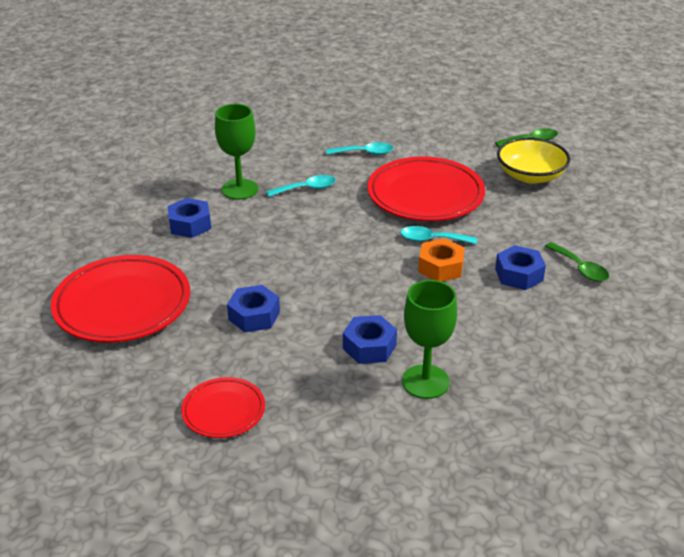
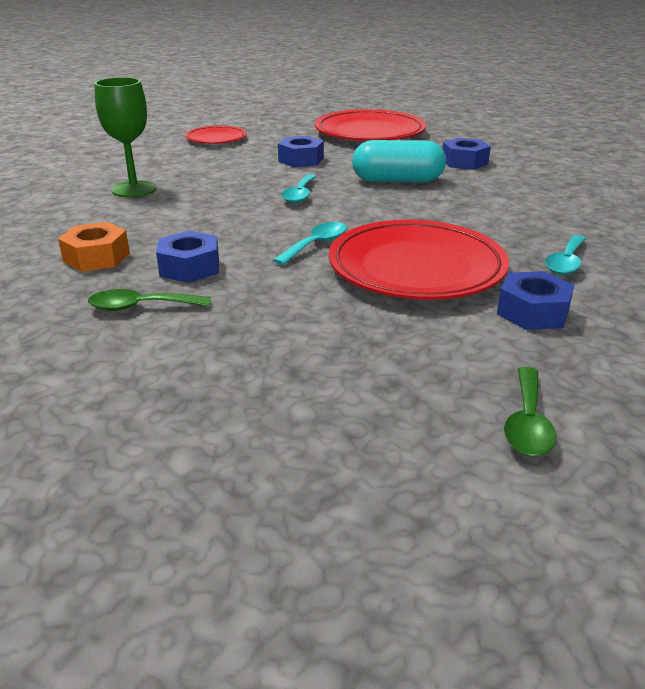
camera: 120 degrees right, 5 degrees down
(240, 189) = (517, 187): green goblet -> none
(270, 244) = (397, 180): none -> turquoise capsule
(307, 189) = (492, 213): turquoise spoon -> turquoise spoon (300, 195)
(369, 347) = (204, 183): blue nut -> blue nut (532, 312)
(440, 267) = (262, 234): orange nut -> orange nut (96, 257)
(530, 175) = (396, 366): yellow bowl -> none

